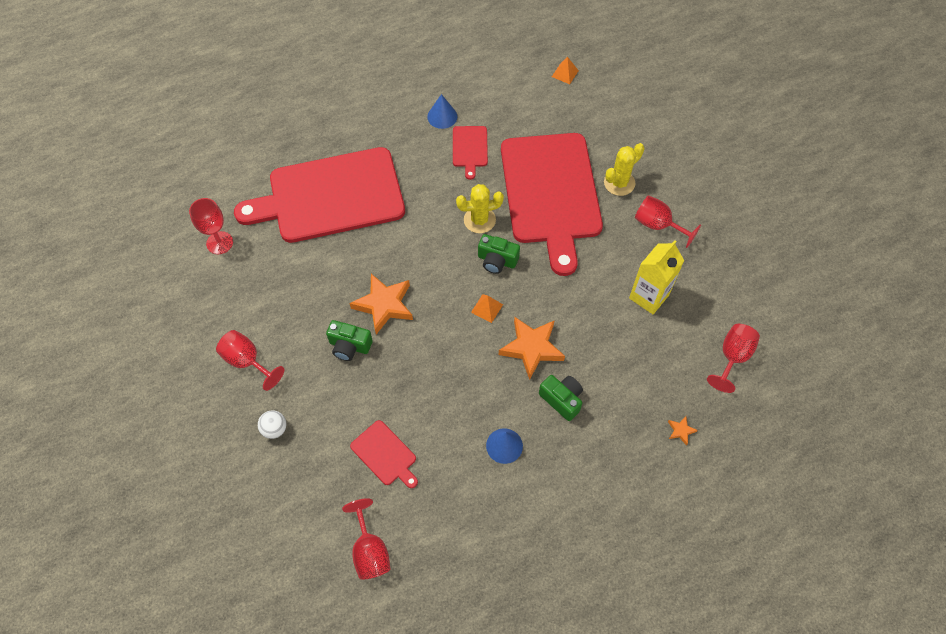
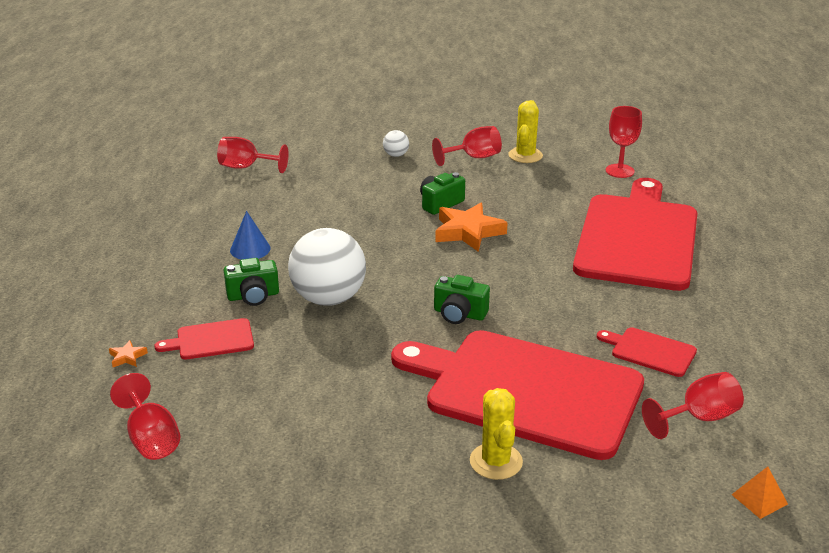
camera: 120 degrees right, 30 degrees down
(385, 454) = (315, 193): red cutting board -> red cutting board (211, 340)
(442, 116) = (723, 347): blue cone -> none
(479, 220) = (527, 321): yellow cactus -> yellow cactus (525, 155)
(487, 308) = (405, 287): orange pyramid -> none
(497, 260) = (459, 314): green camera -> green camera turned 120 degrees counterclockwise
(532, 348) = (329, 298): orange star -> white ball
(649, 296) = (300, 408): yellow carton -> none
(658, 225) = (394, 466): red goblet -> red goblet (699, 418)

